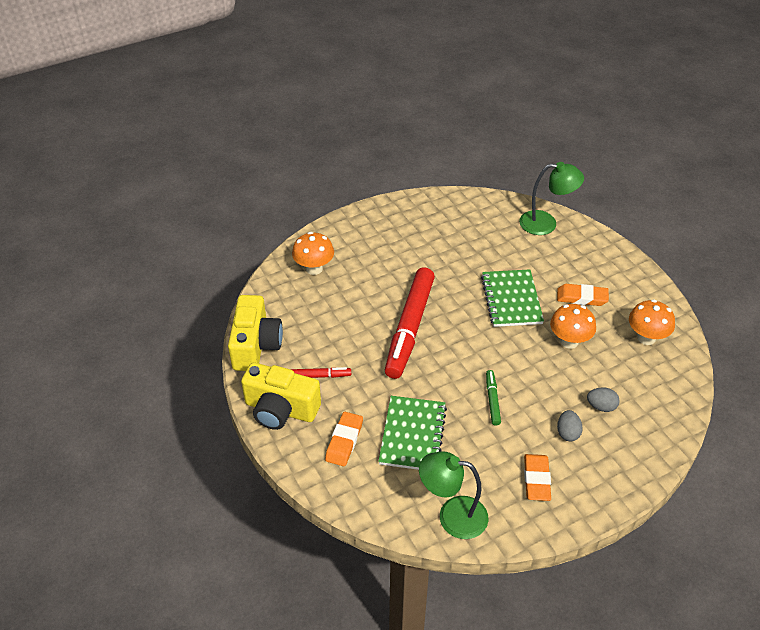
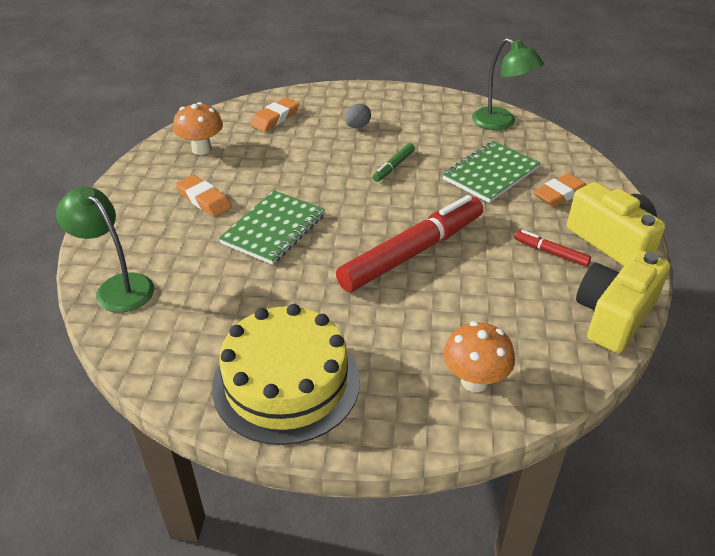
camera: 145 degrees left, 5 degrees down
(405, 224) = (286, 383): none -> yellow cake
(536, 479) = (415, 115): orange eraser -> orange eraser (275, 118)
(569, 341) = (269, 174): orange mushroom -> none
(601, 406) = (309, 129): grey egg -> none

